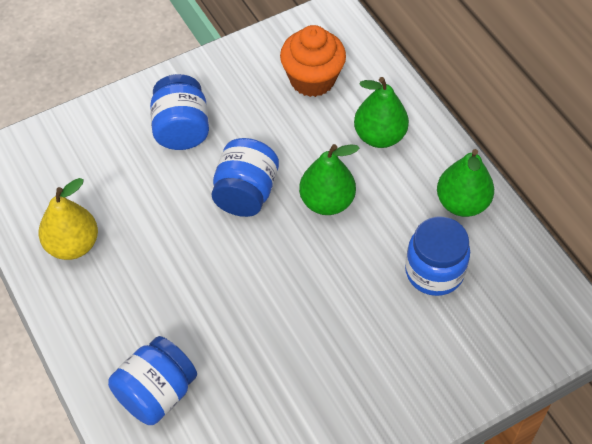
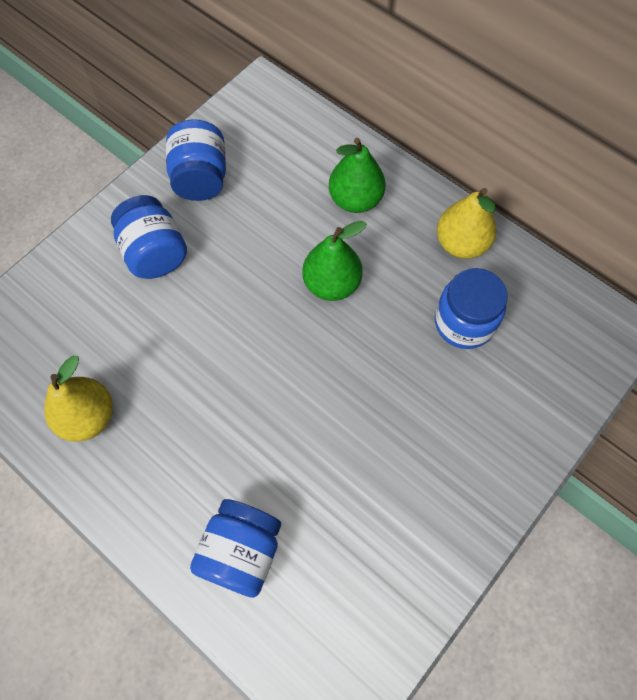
camera: 20 degrees left, 10 degrees up
(245, 193) = (247, 301): blue jar -> blue jar (200, 178)
(312, 79) = (266, 161): orange cupcake -> none
(462, 203) = (461, 244): green pear -> yellow pear

